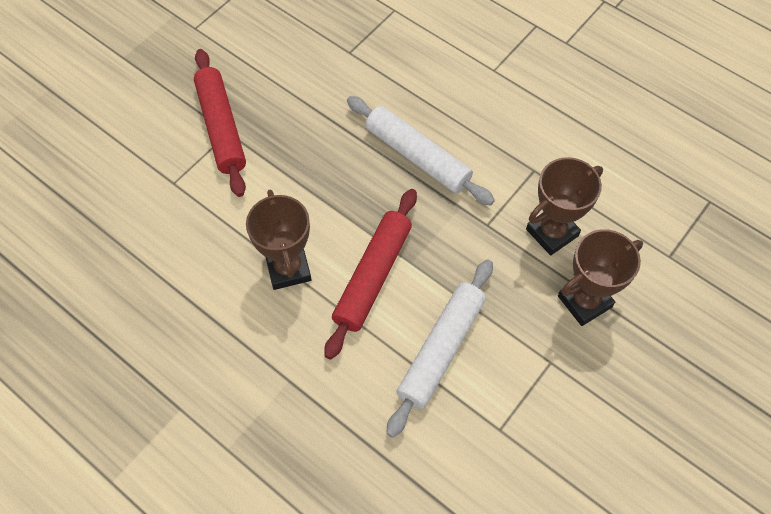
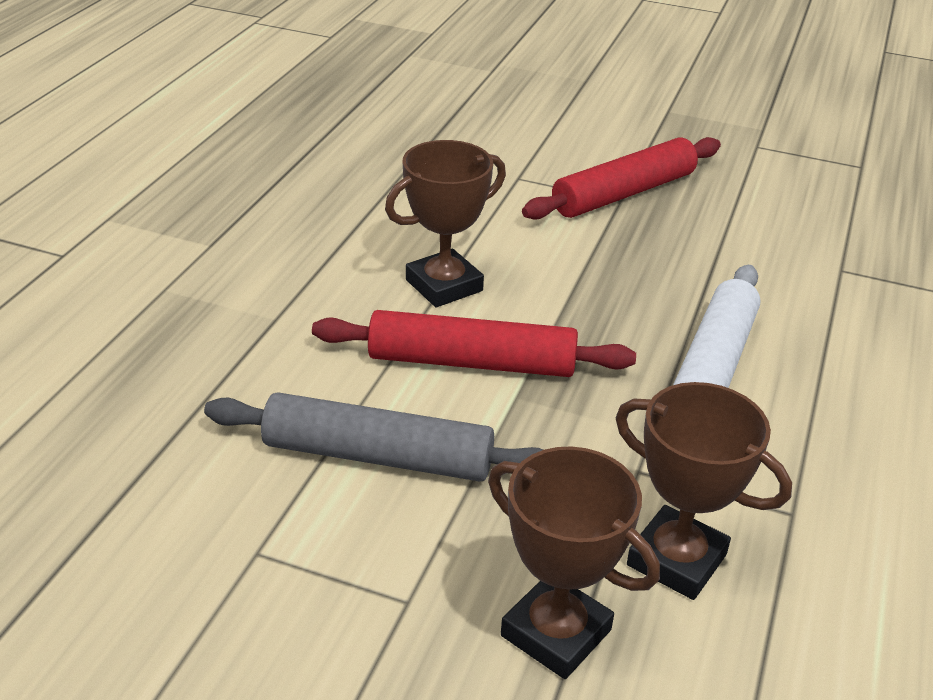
camera: 70 degrees right, 25 degrees down
(440, 349) = (378, 456): white rolling pin -> grey rolling pin

